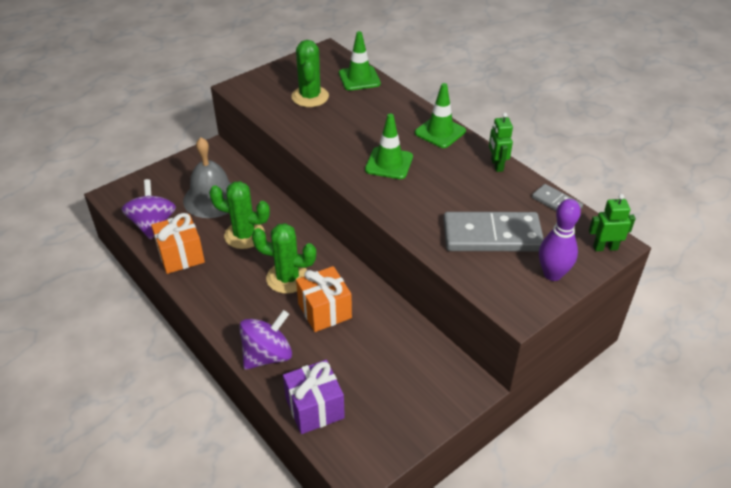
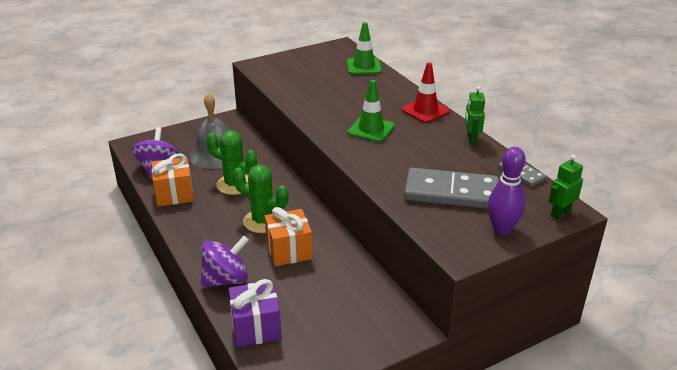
camera: 10 degrees right, 10 degrees down
(310, 97) = (315, 76): green cactus -> none
(440, 132) = (425, 111): green traffic cone -> red traffic cone
(605, 247) = (560, 213): green robot -> green robot turned 45 degrees counterclockwise

